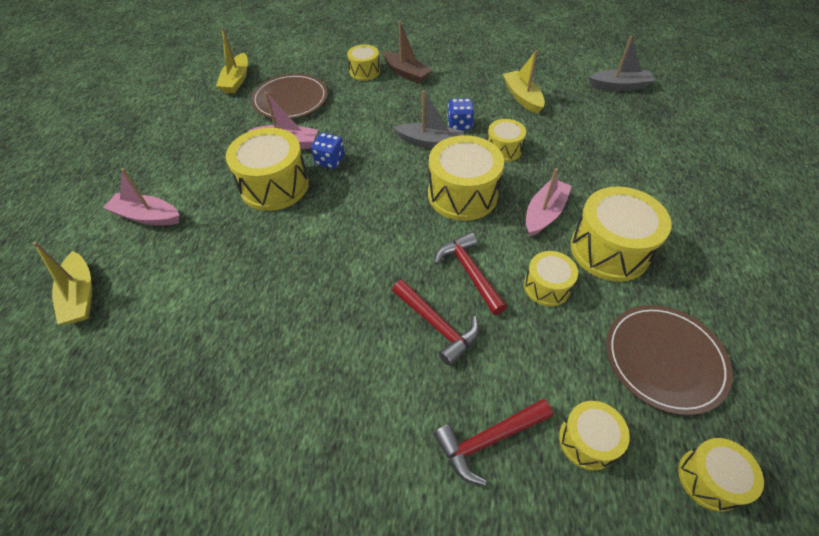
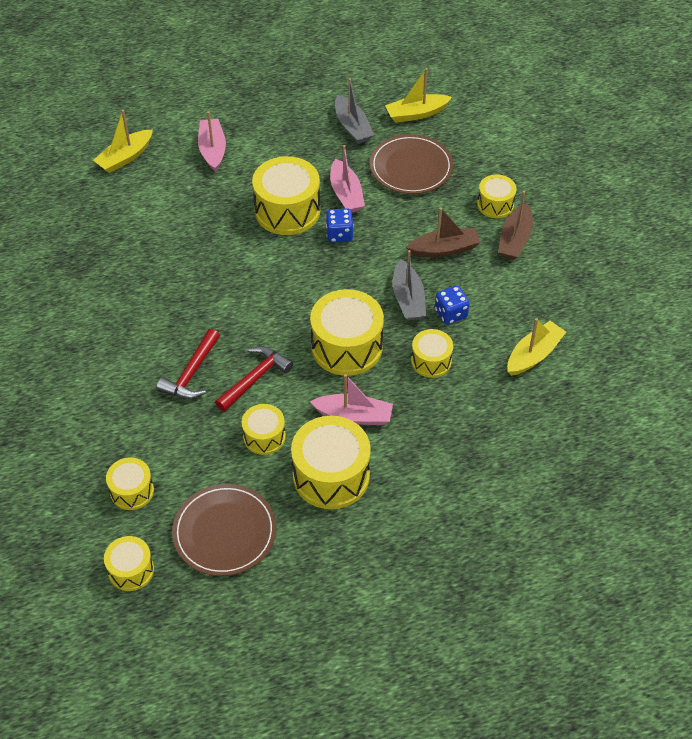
camera: 65 degrees right, 0 degrees up
(390, 108) = (444, 249): none -> brown boat
(488, 440) = (109, 432): red hammer -> none
(619, 86) = (617, 444): grey boat -> grey boat (352, 127)

